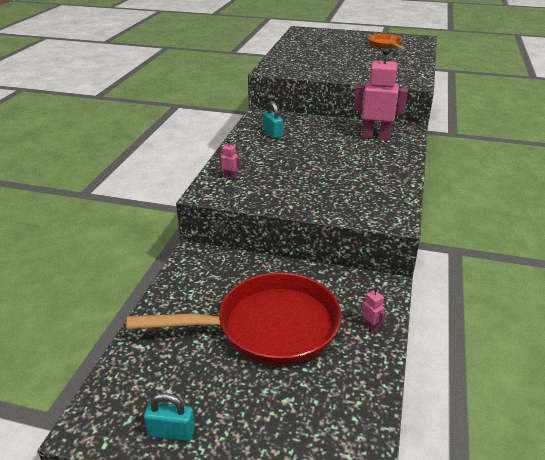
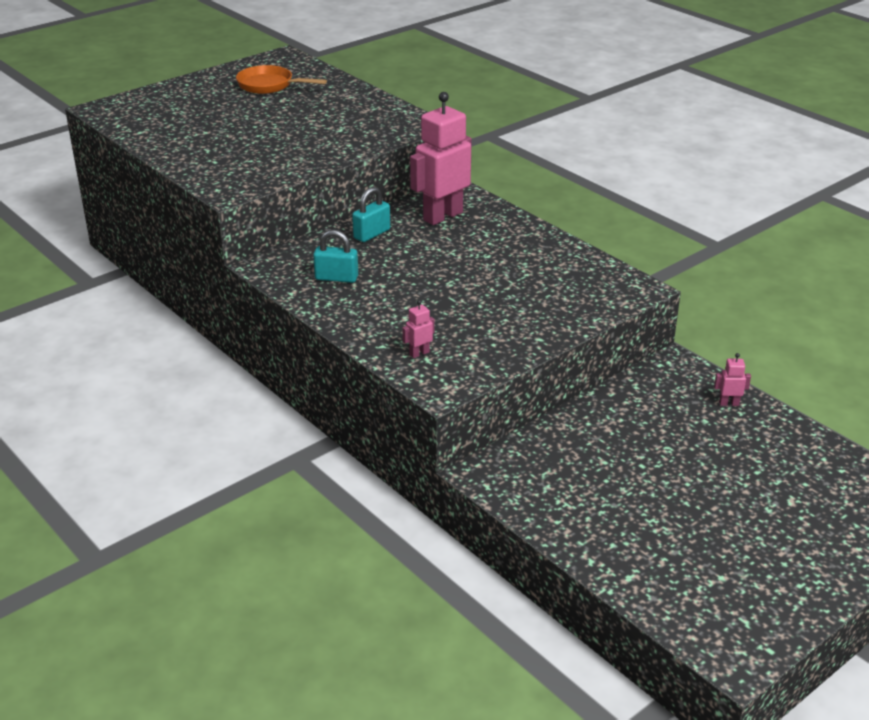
camera: 55 degrees left, 0 degrees up
(171, 432) = (783, 594): turquoise padlock -> turquoise padlock (372, 234)
(268, 328) = (676, 469): red pan -> none

